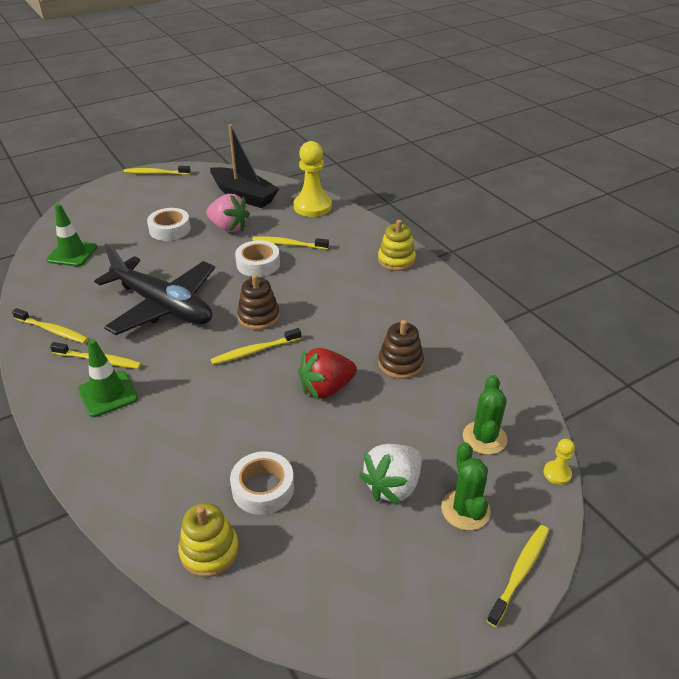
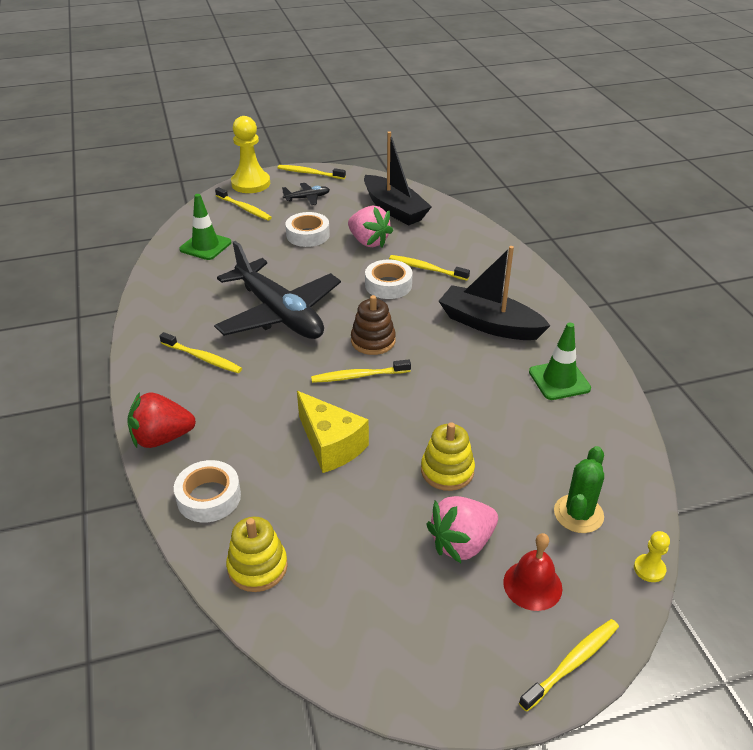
camera: 15 degrees right, 0 degrees up
(52, 330) = (167, 320): yellow toothbrush -> yellow toothbrush (244, 208)
(108, 394) = (202, 393): green traffic cone -> green traffic cone (559, 380)
(160, 196) = (307, 198): none -> black plane
(247, 420) = (331, 445): none -> yellow cheese
(263, 488) = (327, 517): white tape -> white tape (209, 497)
(312, 207) = (464, 231): yellow pawn -> yellow pawn (251, 184)
(326, 388) = (422, 428): red strawberry -> red strawberry (162, 438)
(358, 285) = (489, 324): none -> black boat
(393, 486) = (462, 543): white strawberry -> pink strawberry
(396, 260) = (540, 304): yellow stacking toy -> yellow stacking toy (447, 471)
(400, 363) = (509, 417): brown stacking toy -> none
(465, 510) = (532, 585): green cactus -> red bell

